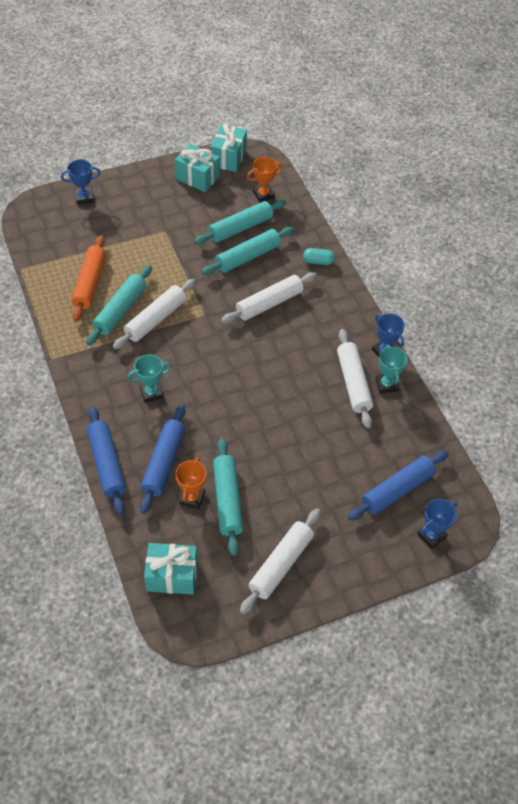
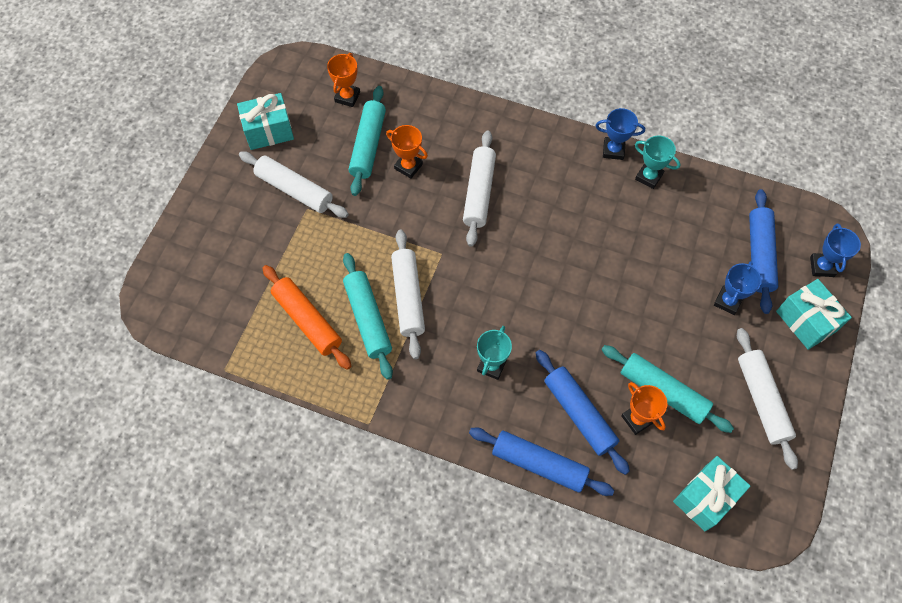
camera: 45 degrees left, 10 degrees up
(84, 198) = (190, 244): blue trophy -> blue trophy (728, 301)
(228, 158) = (271, 88): turquoise gift -> turquoise gift (806, 321)
(248, 257) = (408, 166): turquoise rolling pin -> orange trophy
(318, 261) = (468, 118): turquoise capsule -> none
(353, 383) = (625, 198): white rolling pin -> white rolling pin (294, 190)

